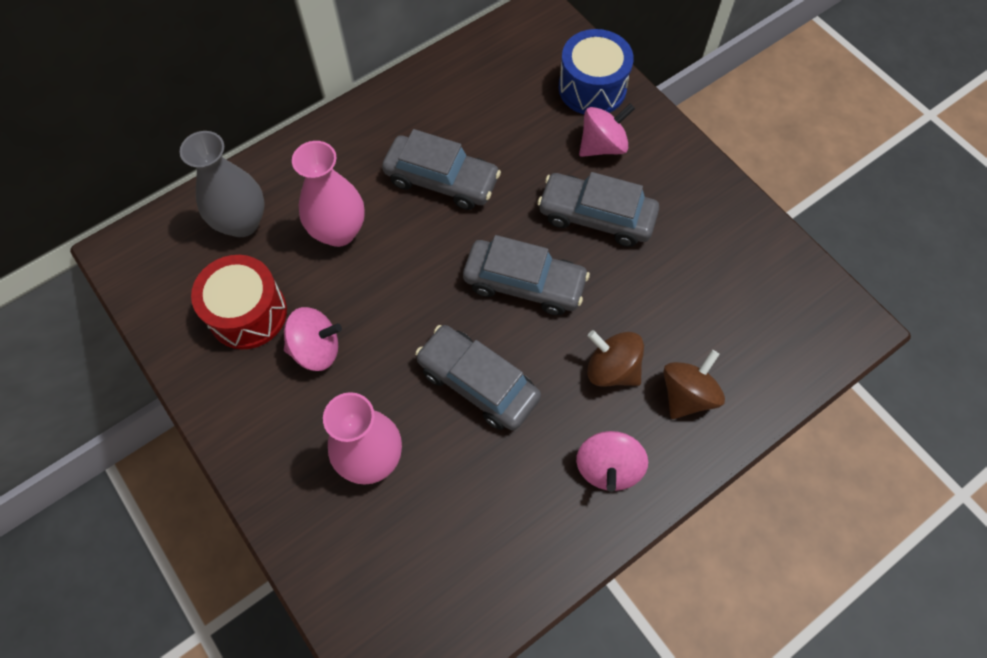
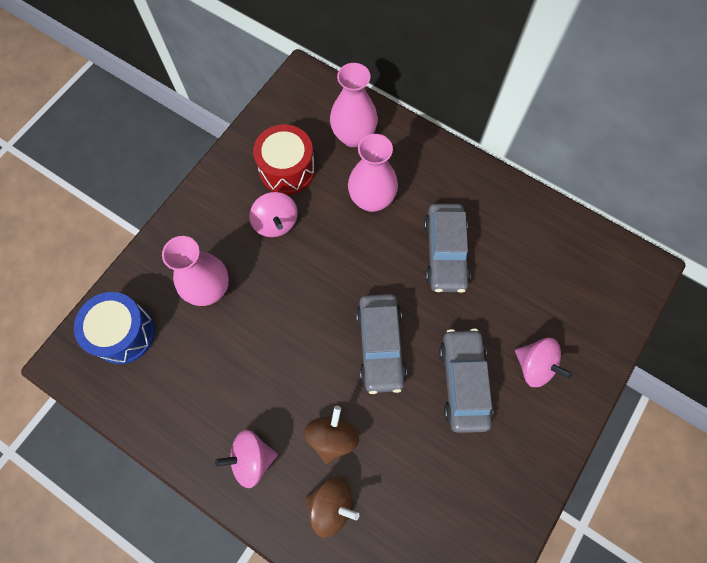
camera: 70 degrees right, 5 degrees up
(242, 222) = (353, 136): grey vase -> pink vase
(478, 383) = (287, 340): grey car -> none
(592, 88) = (590, 338): blue drum -> blue drum (124, 333)

